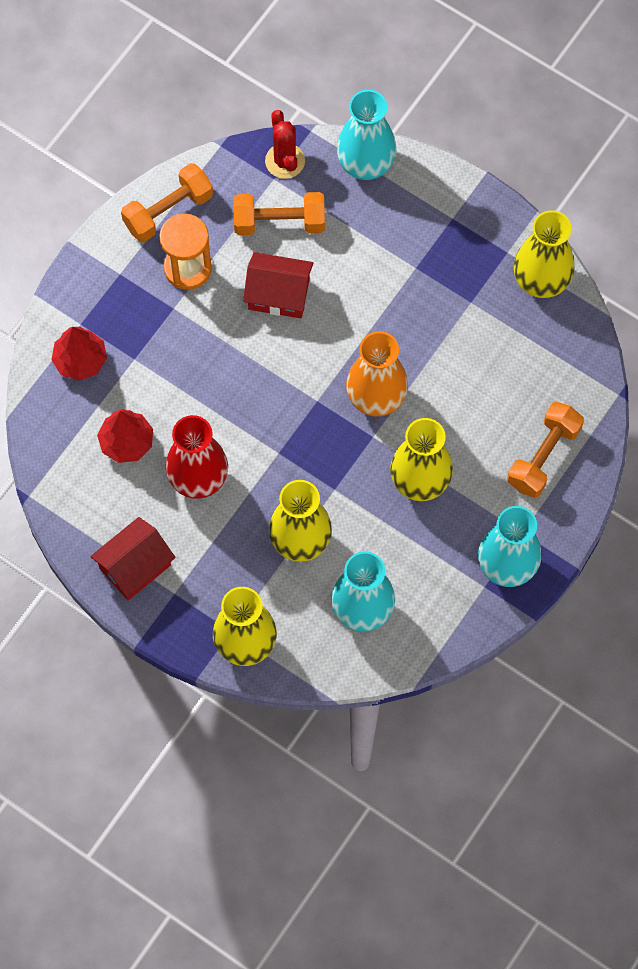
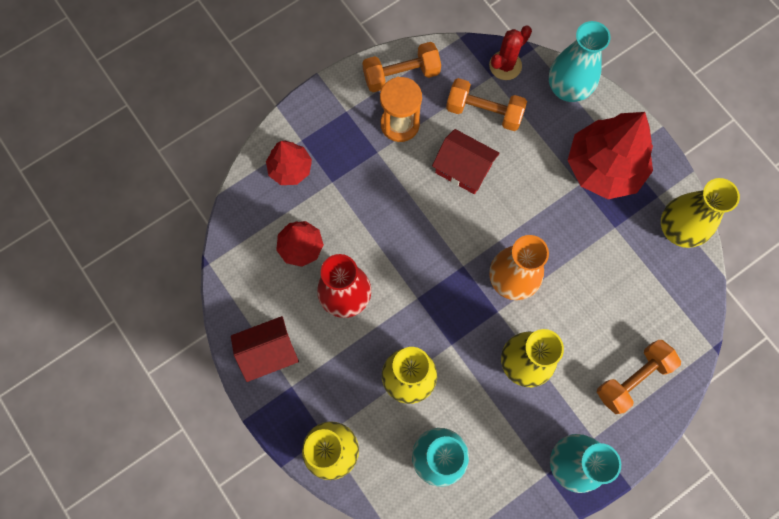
camera: 20 degrees right, 5 degrees up
(285, 161) = (505, 65): red cactus -> red cactus turned 45 degrees clockwise
(436, 240) = (604, 167): none -> red tree

